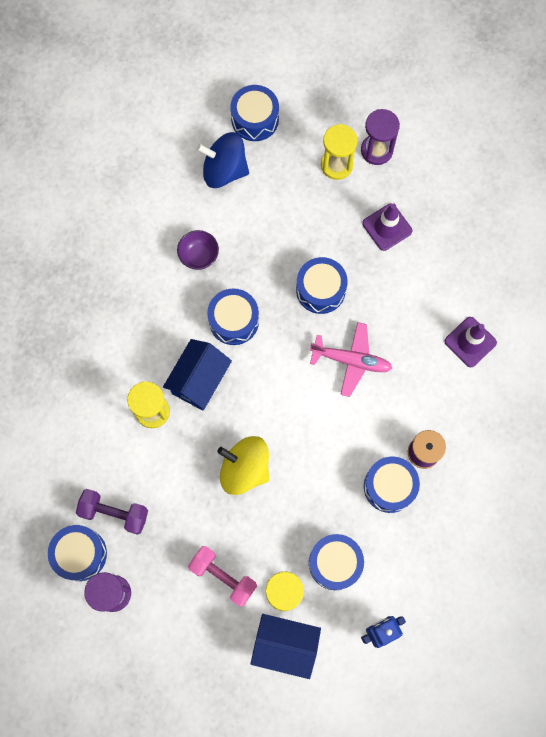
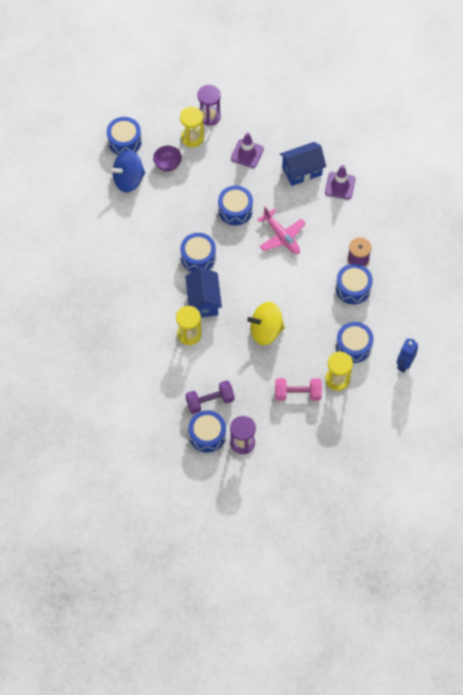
camera: 35 degrees left, 10 degrees down
(199, 256) = (150, 235): purple bowl -> purple bowl (167, 164)
(285, 645) = (359, 405): blue house -> blue house (302, 171)
(351, 360) = (281, 236): pink plane -> pink plane turned 75 degrees clockwise

